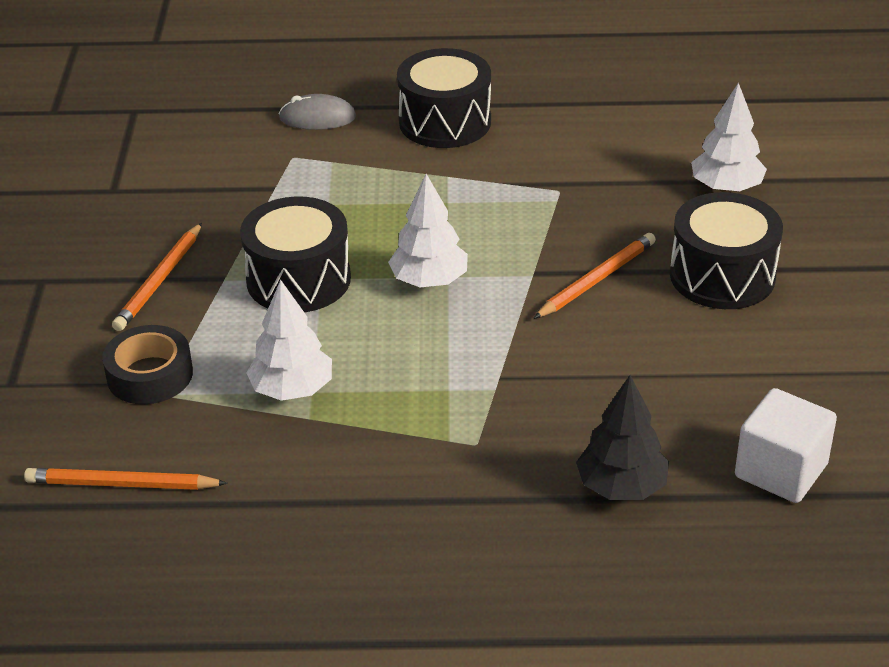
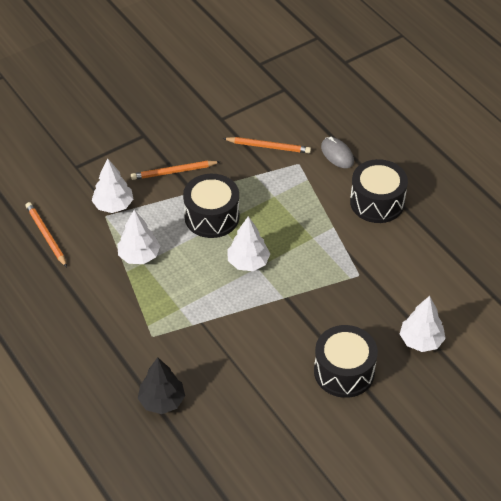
camera: 55 degrees right, 10 degrees up
(150, 375) = (113, 205): black tape -> white tree
(597, 279) = (300, 323): orange pencil -> orange pencil (268, 147)
(781, 471) = (215, 456): white cube -> none

